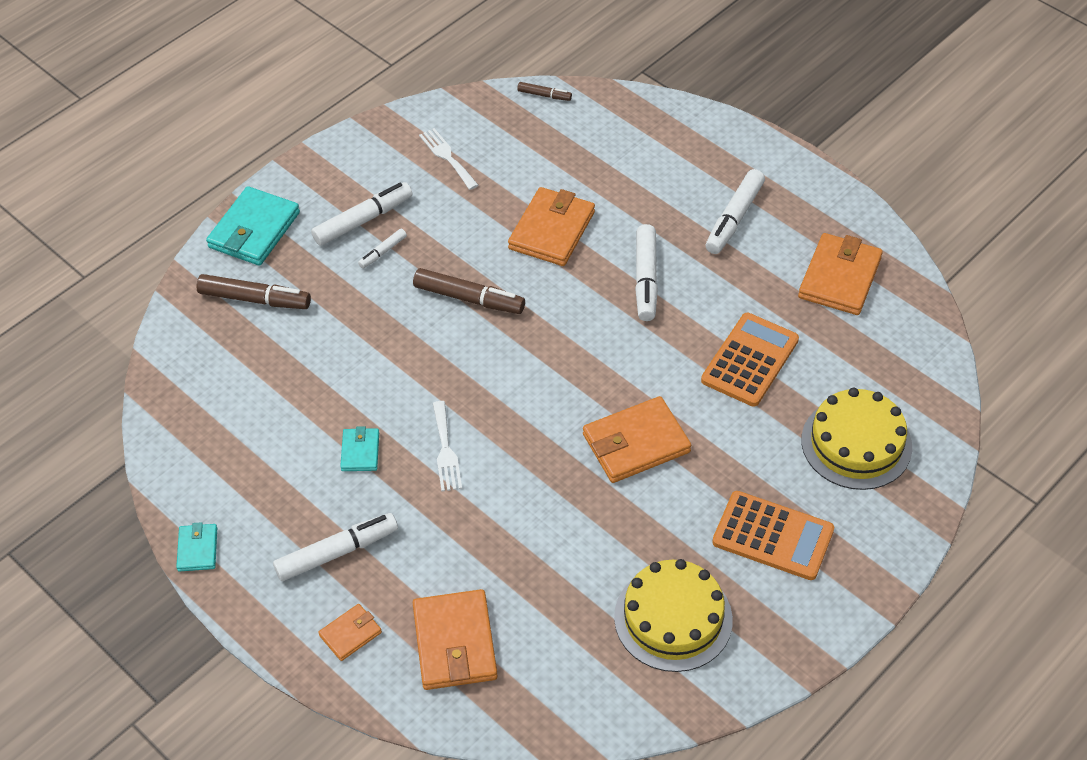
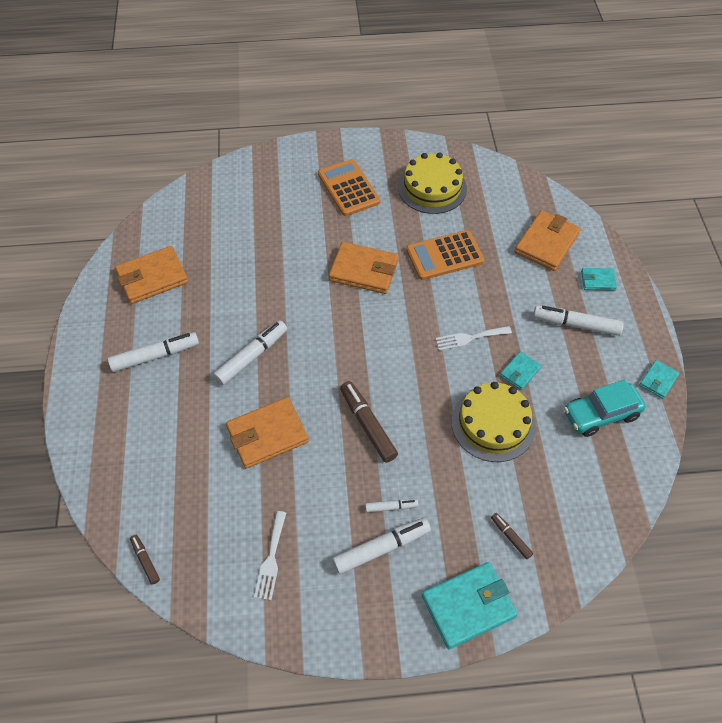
camera: 140 degrees left, 5 degrees up
(240, 466) = (600, 414): none -> turquoise car
(255, 299) = (510, 537): brown marker -> brown marker, size x0.53
(350, 634) = (598, 280): orange wallet -> turquoise wallet
(363, 220) = (381, 548): white marker -> white marker turned 150 degrees clockwise
(445, 450) = (469, 338): white fork -> white fork turned 135 degrees counterclockwise
(749, 360) = (256, 270): orange calculator -> orange calculator (444, 256)
(856, 443) = (259, 198): yellow cake -> yellow cake (493, 423)

